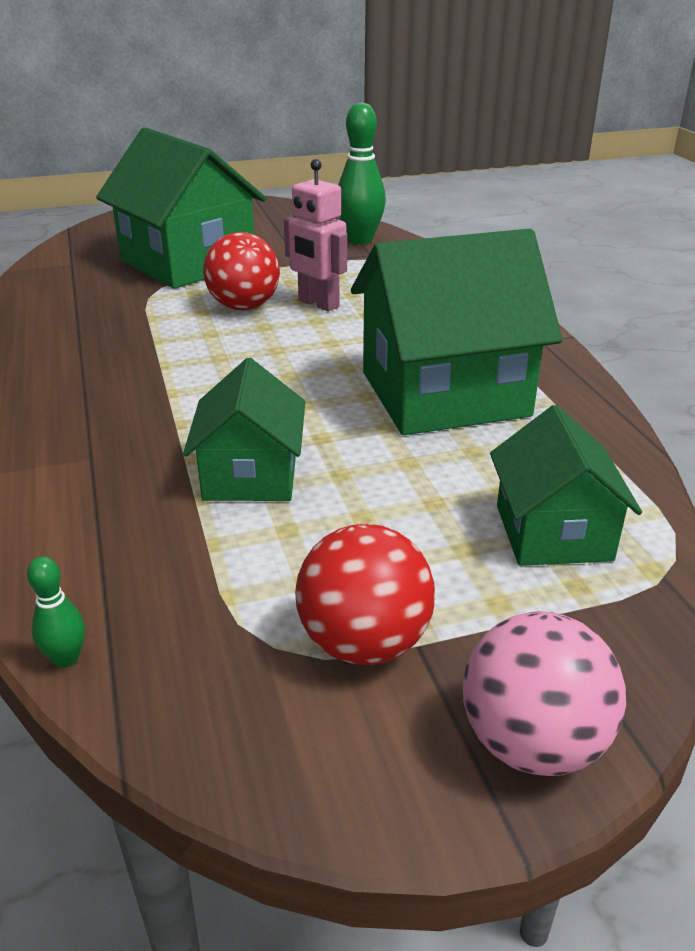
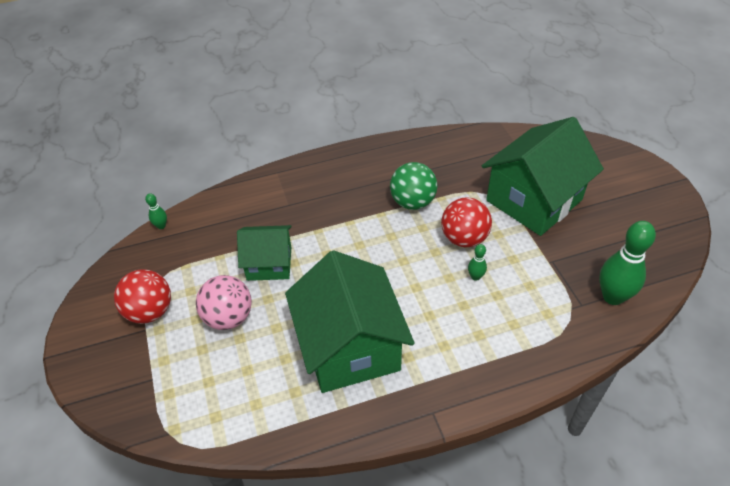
camera: 90 degrees right, 15 degrees up
(149, 338) = (412, 202): none -> green ball
(318, 304) = (475, 277): pink robot -> green bowling pin
(532, 743) = (88, 364): pink ball -> pink ball (228, 317)
(553, 532) = (208, 388): green house -> none

